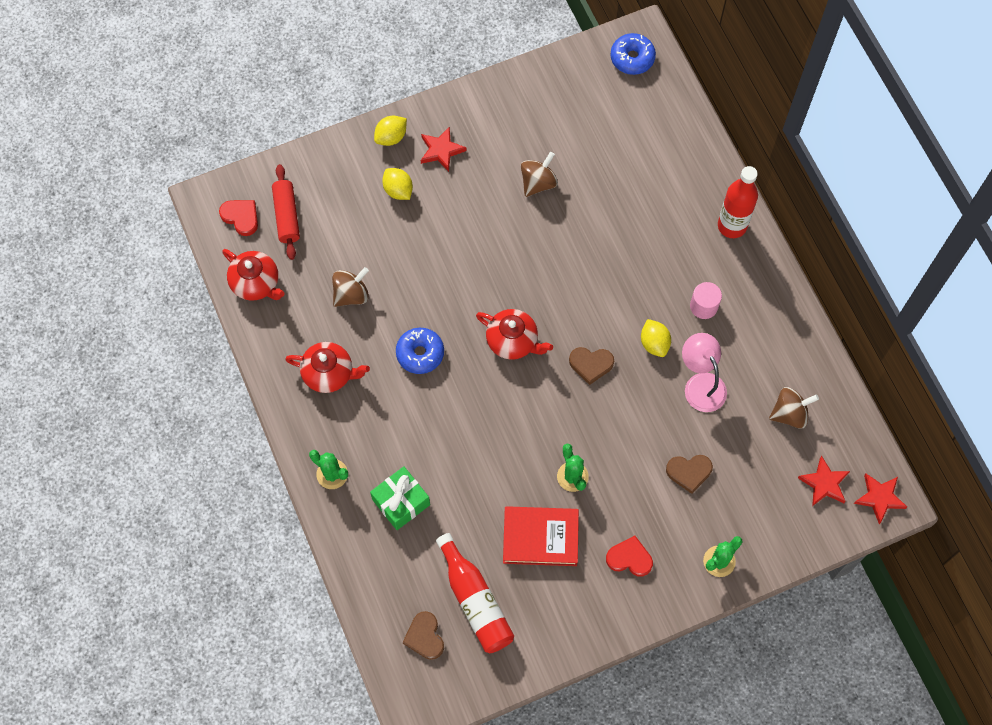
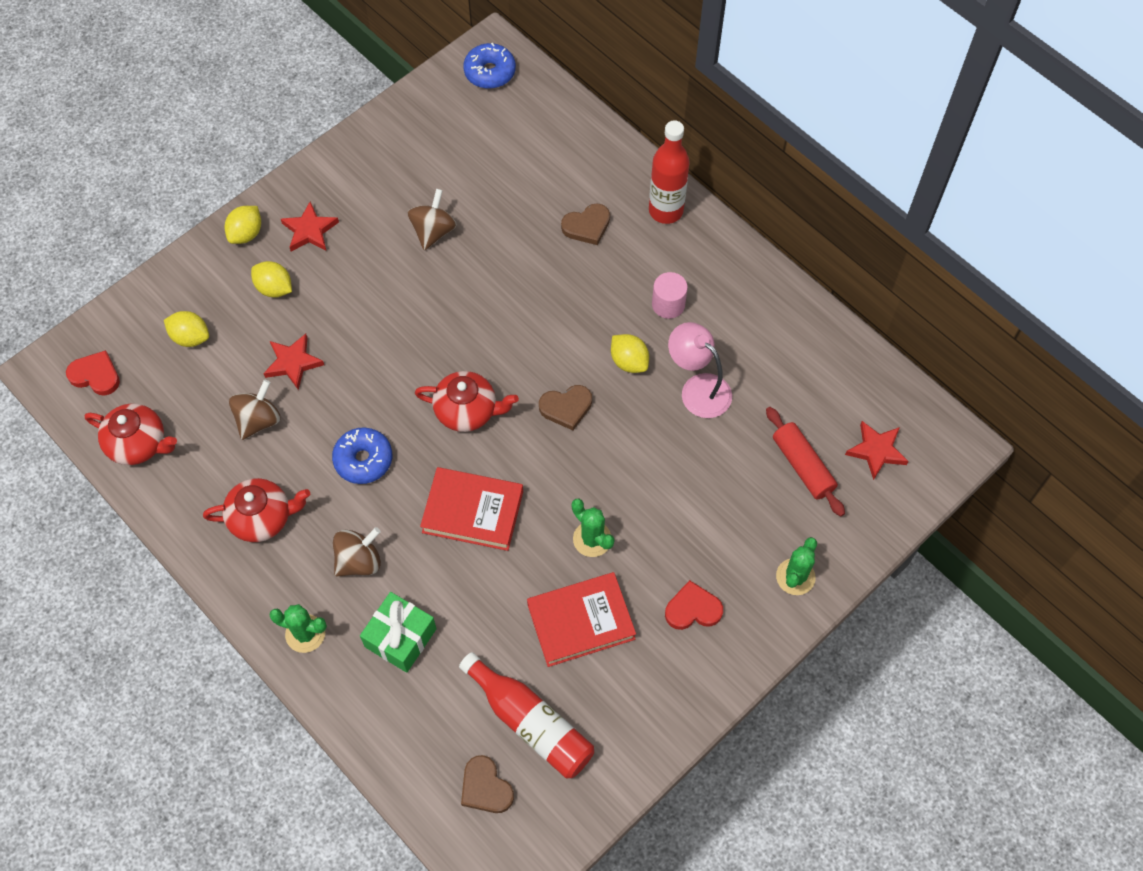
camera: 20 degrees left, 5 degrees down
(286, 216) = (151, 357): red rolling pin -> red rolling pin (802, 466)
(321, 210) = (190, 337): none -> yellow lemon
(489, 423) = (473, 511): none -> red book
(689, 472) = (722, 489): brown heart -> brown heart (587, 226)
(789, 414) = (808, 388): brown spinning top -> brown spinning top (359, 561)
(879, 498) = (942, 446): red star -> red star (293, 363)

